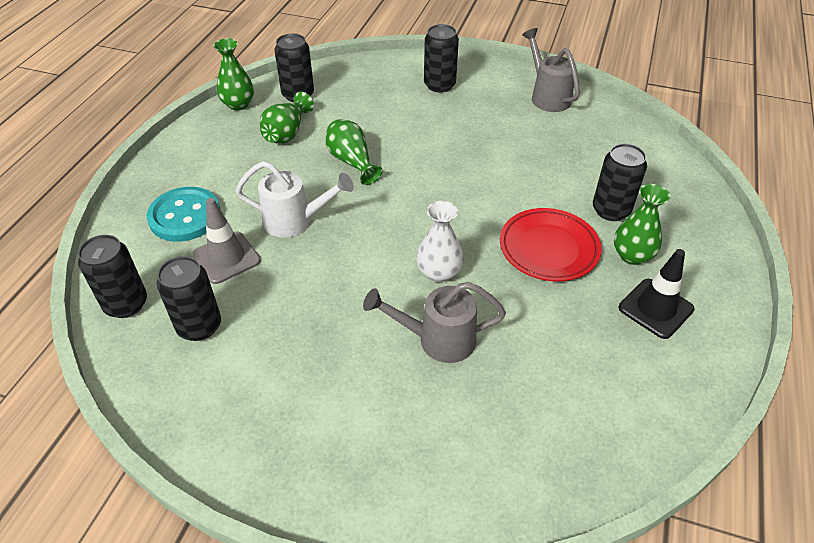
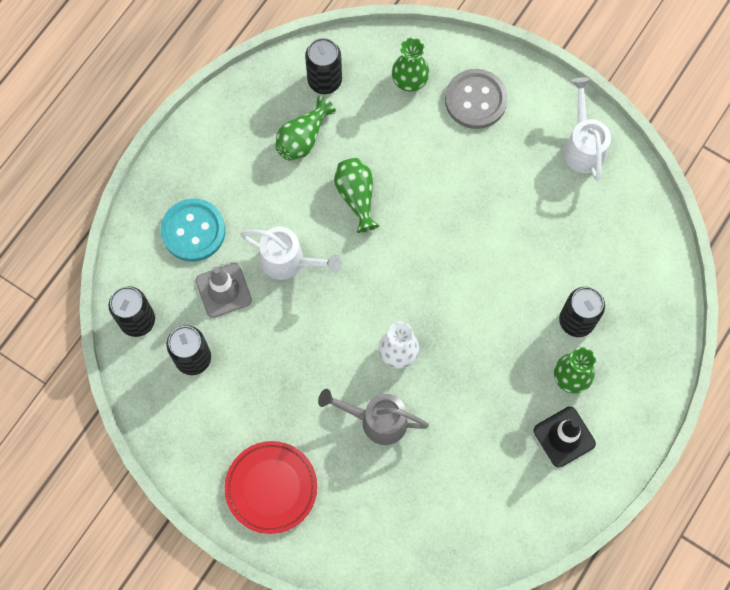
camera: 15 degrees right, 25 degrees up
(238, 104) = (261, 81): green vase -> green vase (409, 80)
(439, 85) = (475, 100): black can -> grey button
(547, 96) = (583, 147): grey watering can -> white watering can
(548, 248) = (501, 351): red plate -> red plate (271, 488)

